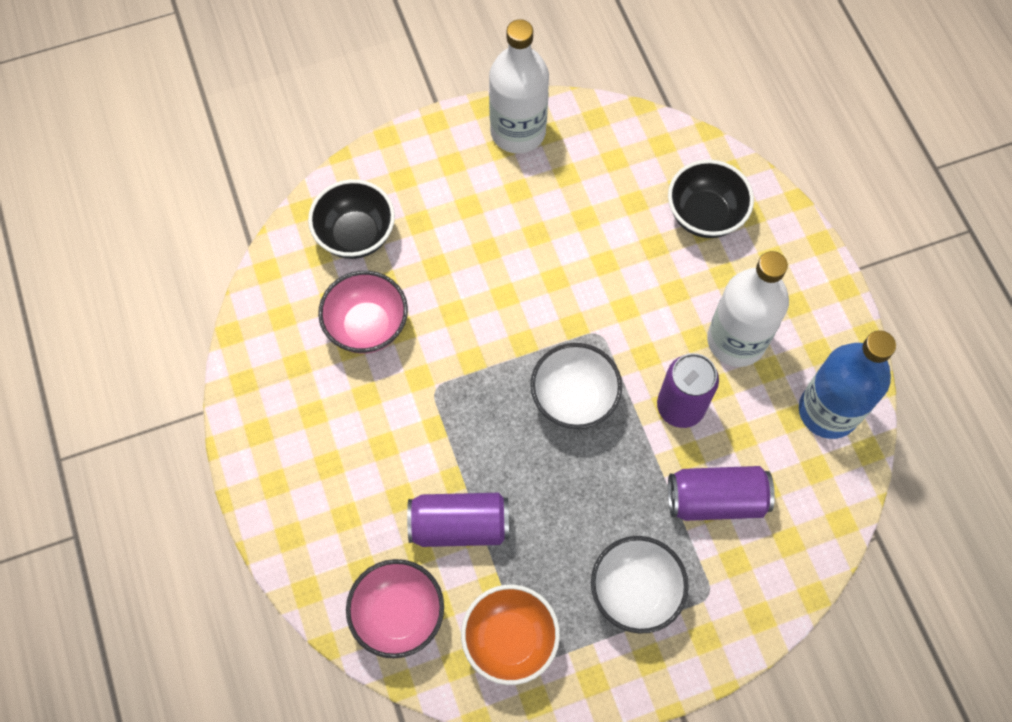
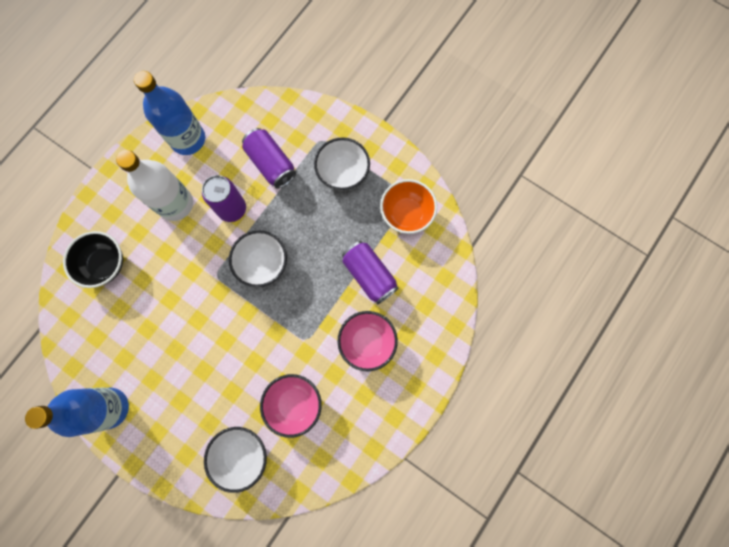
camera: 125 degrees left, 10 degrees up
(356, 235) = (241, 455): black bowl -> white bowl
(398, 615) = (433, 273): pink bowl -> pink bowl (367, 342)
(518, 131) = (110, 408): white bottle -> blue bottle

